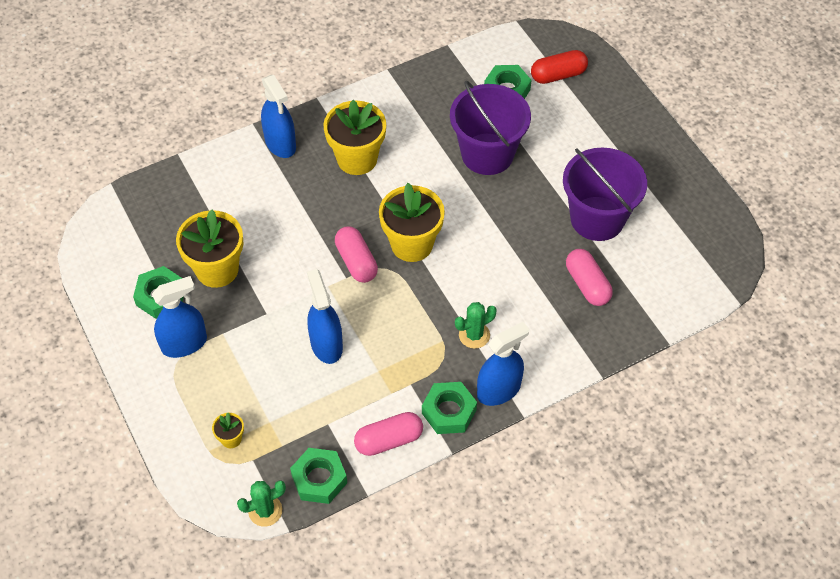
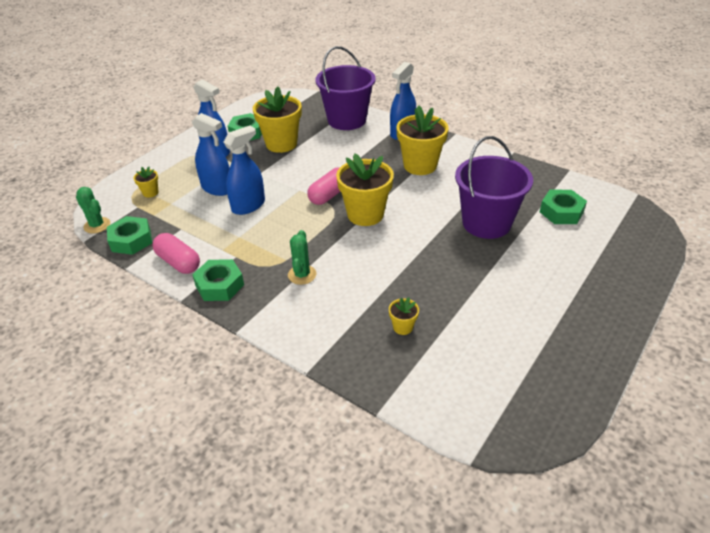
camera: 65 degrees right, 15 degrees down
(474, 335) = (302, 275): green cactus -> green cactus turned 60 degrees clockwise
(499, 390) = (255, 307): blue spray bottle -> blue spray bottle (217, 188)
(558, 75) = (611, 234): red capsule -> none
(587, 284) = (403, 327): pink capsule -> yellow flower pot
(597, 218) = (481, 309): purple bucket -> purple bucket (347, 120)

